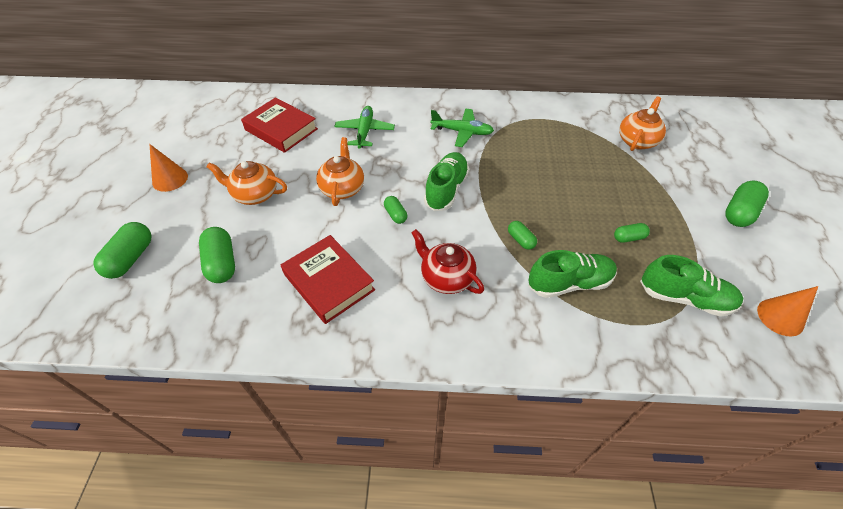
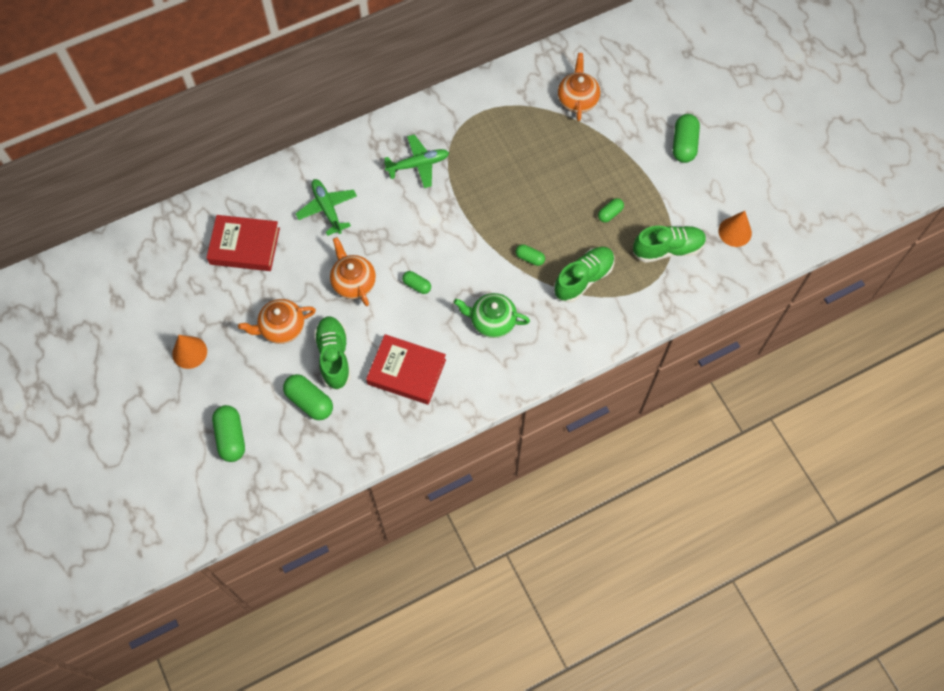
camera: 30 degrees left, 15 degrees up
(446, 189) = (443, 238): green shoe -> green shoe (334, 356)
(446, 277) = (492, 321): red teapot -> green teapot

